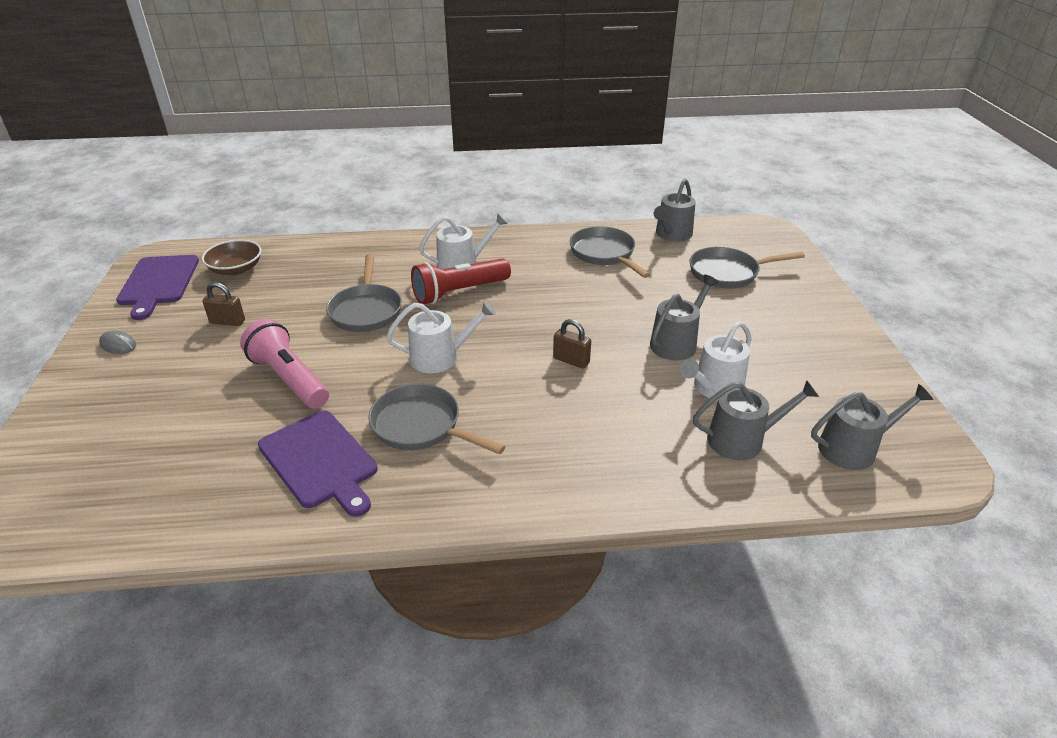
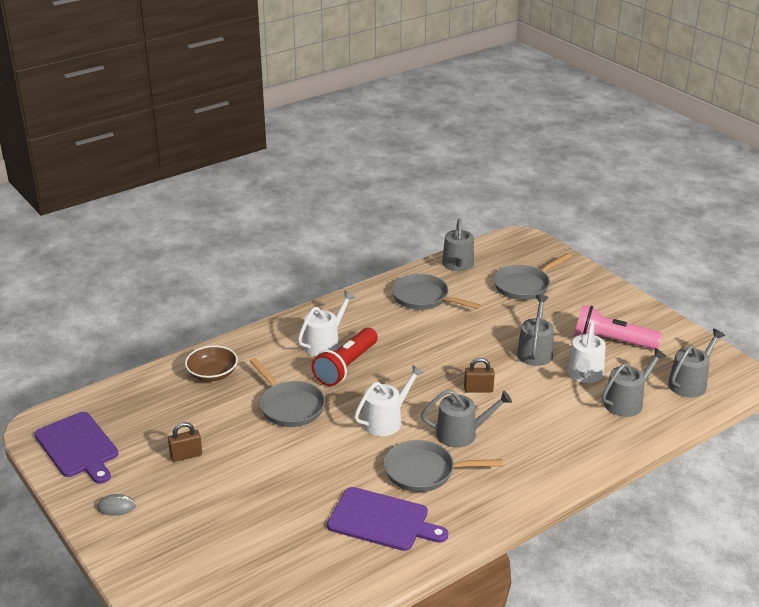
camera: 30 degrees left, 5 degrees down
(236, 269) = (134, 411): brown bowl -> brown bowl (212, 374)
(289, 379) = (292, 477): pink flashlight -> pink flashlight (612, 341)
(504, 401) = (461, 434): none -> grey watering can

